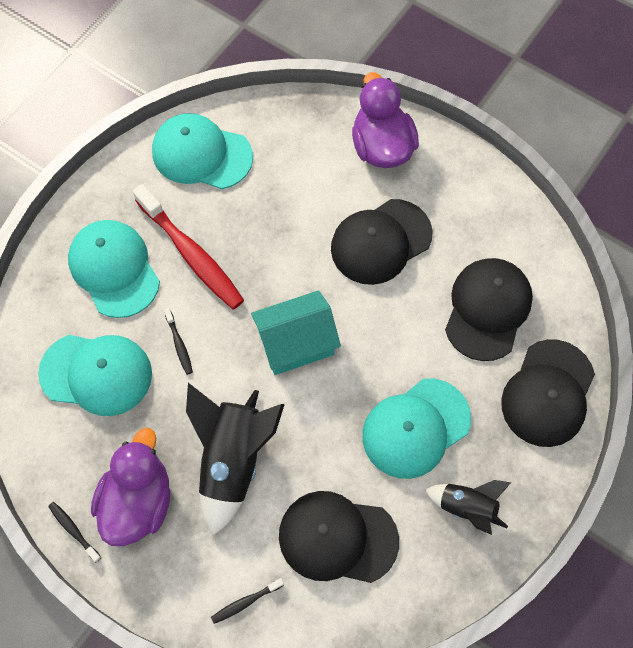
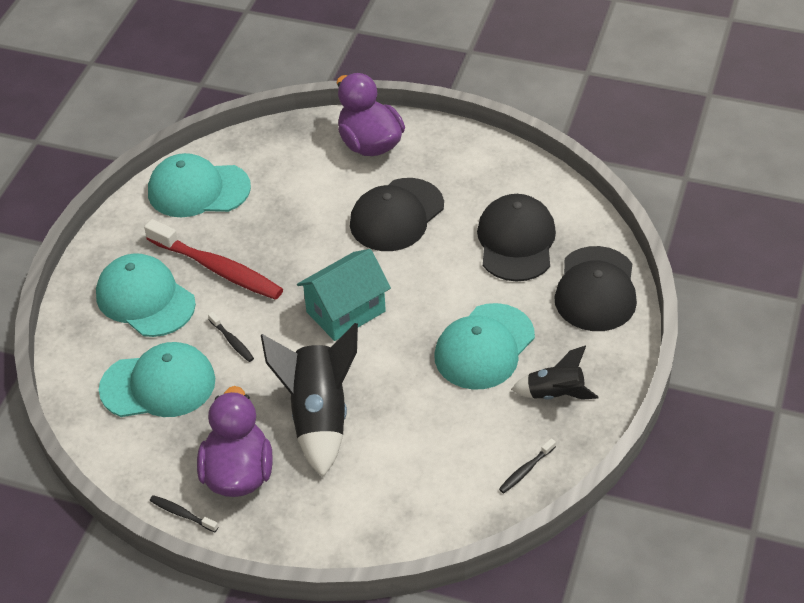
camera: 15 degrees left, 20 degrees down
(245, 602) = (374, 523): black toothbrush -> black toothbrush (525, 470)
(337, 538) = (443, 450): black cap -> none

